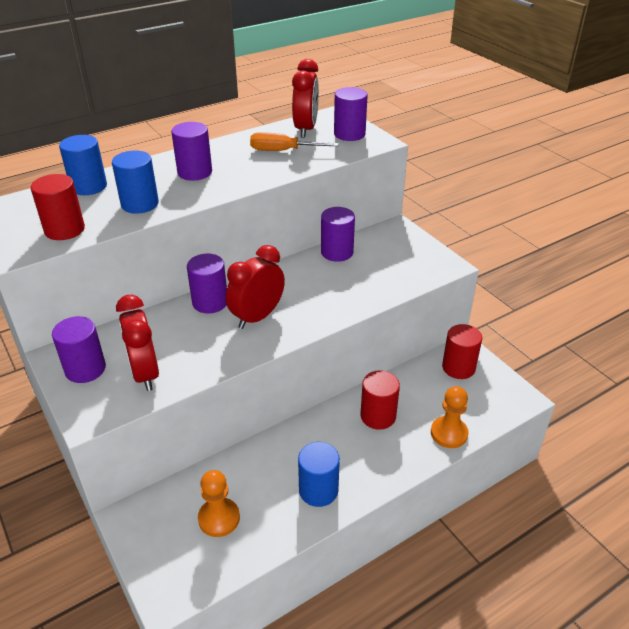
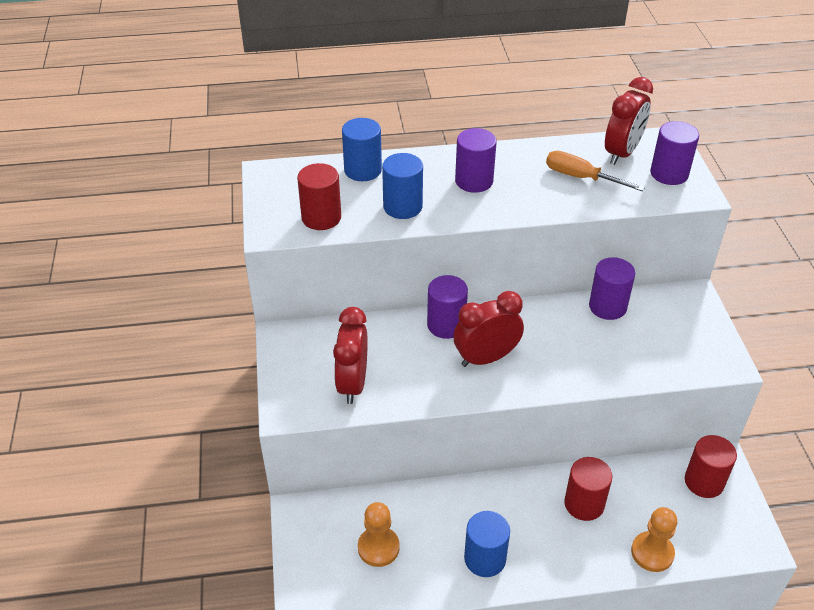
camera: 25 degrees right, 5 degrees up
(85, 369) = (301, 359): purple cylinder -> none

